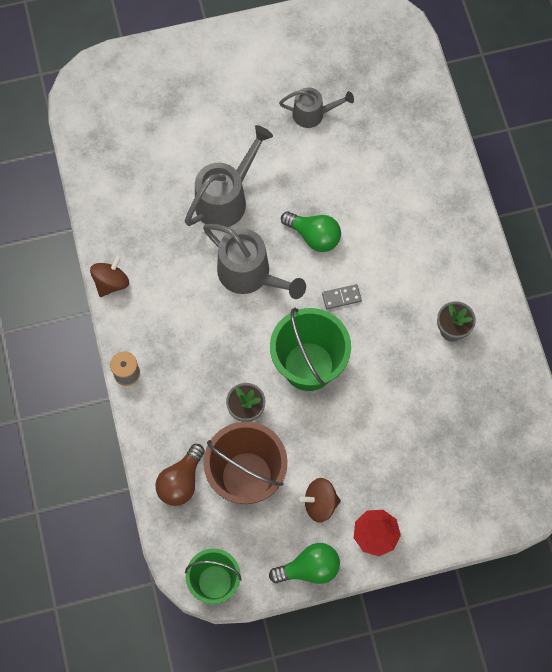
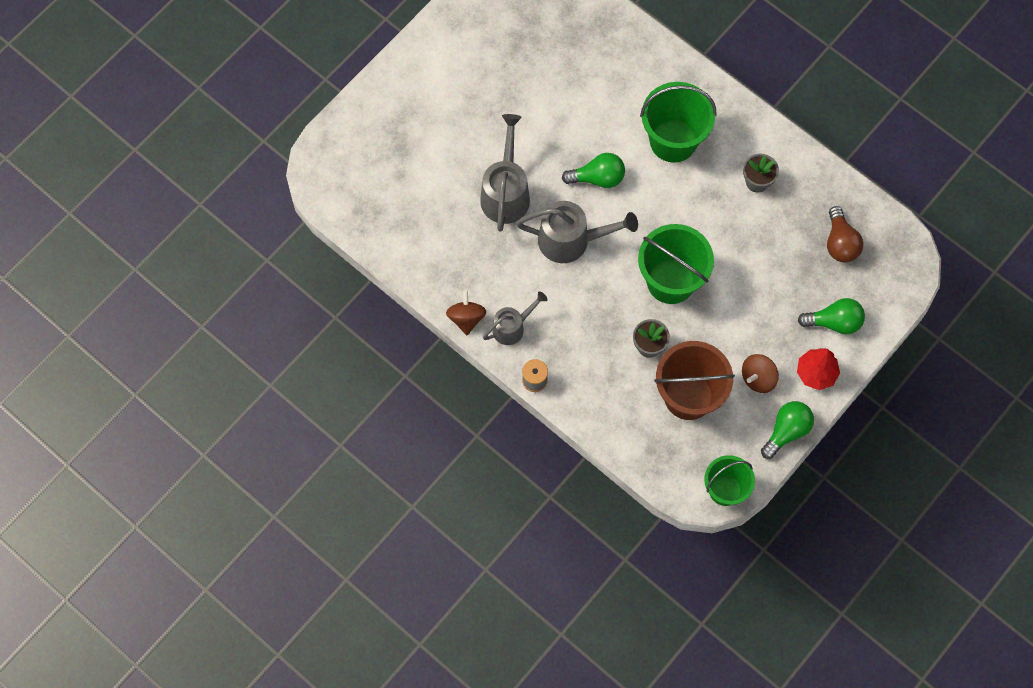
camera: 35 degrees left, 0 degrees up
(181, 481) = (641, 433): brown light bulb -> brown light bulb (840, 243)
(313, 114) = (523, 81): grey watering can -> grey watering can (512, 327)
(341, 297) = (655, 212): grey domino -> none
(404, 246) = (673, 141): none -> green bucket
(427, 500) = (834, 322): none -> green light bulb

